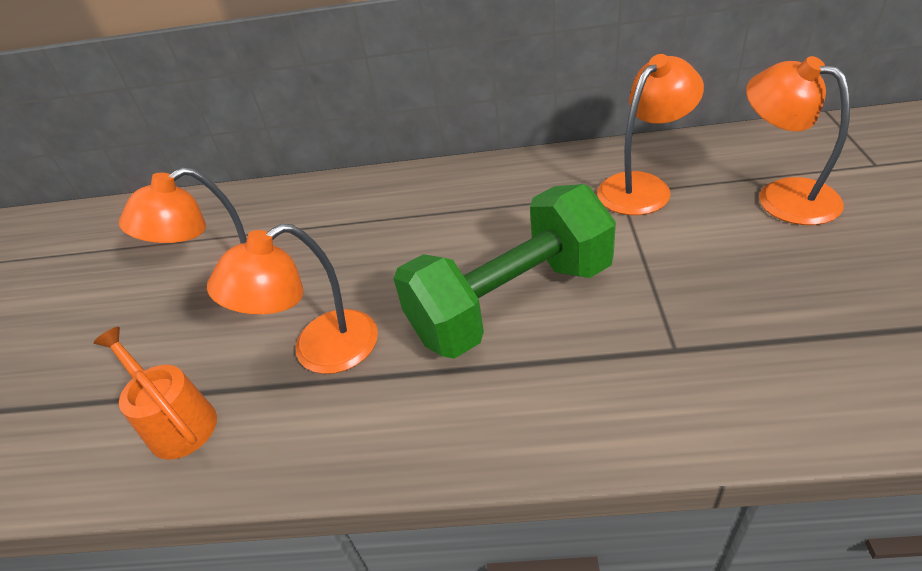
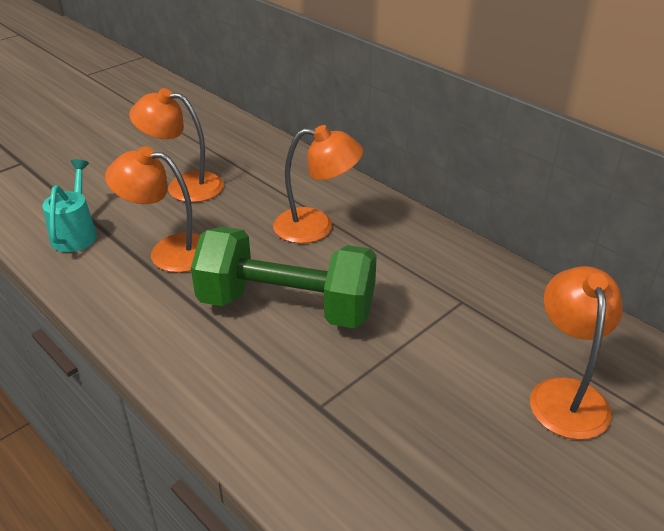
camera: 40 degrees right, 5 degrees down
(177, 421) = (76, 233): orange watering can -> turquoise watering can
(643, 186) = (483, 309): orange lamp -> orange lamp (316, 227)

